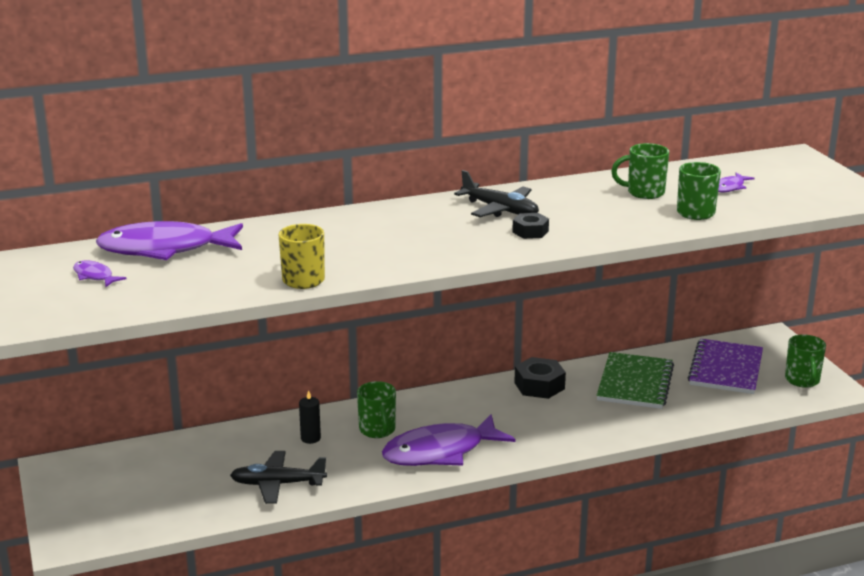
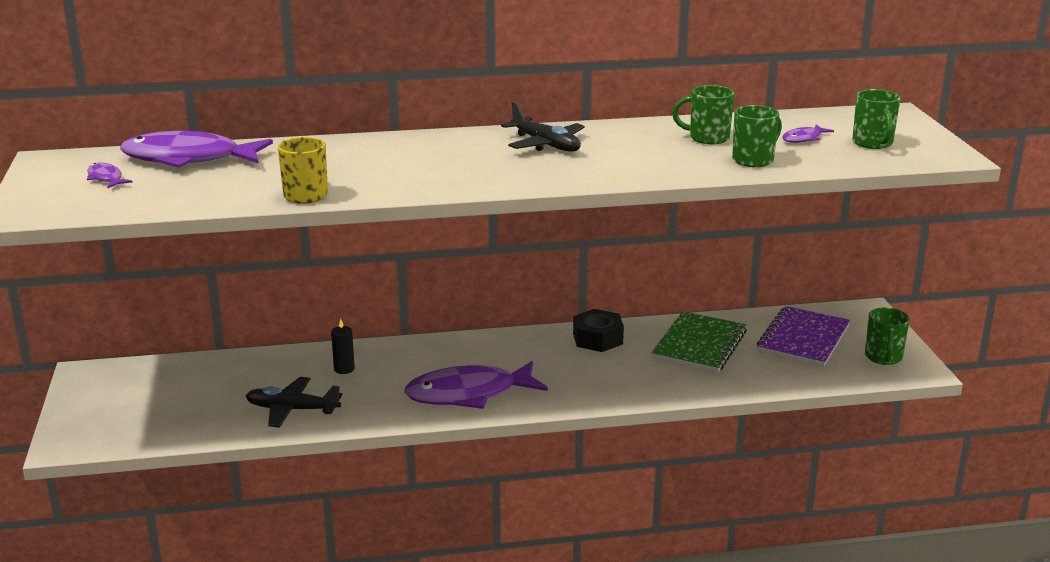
camera: 10 degrees right, 0 degrees up
(377, 430) = (414, 367): green mug -> green mug (873, 143)
(530, 231) = (565, 167): black nut -> none

